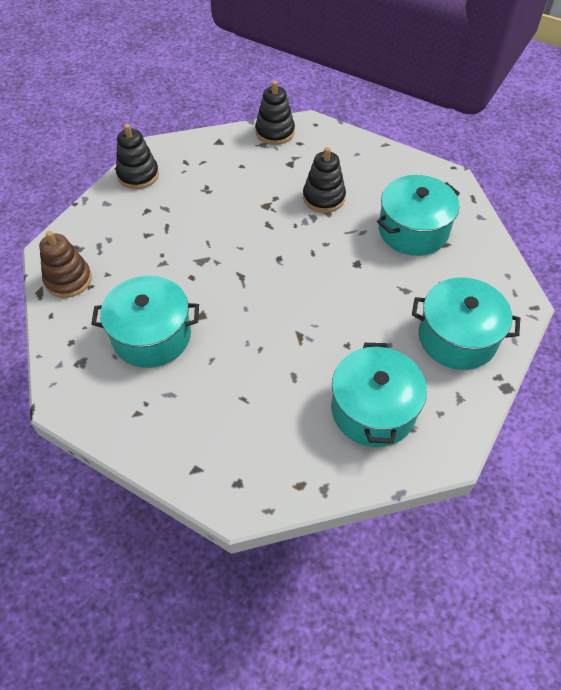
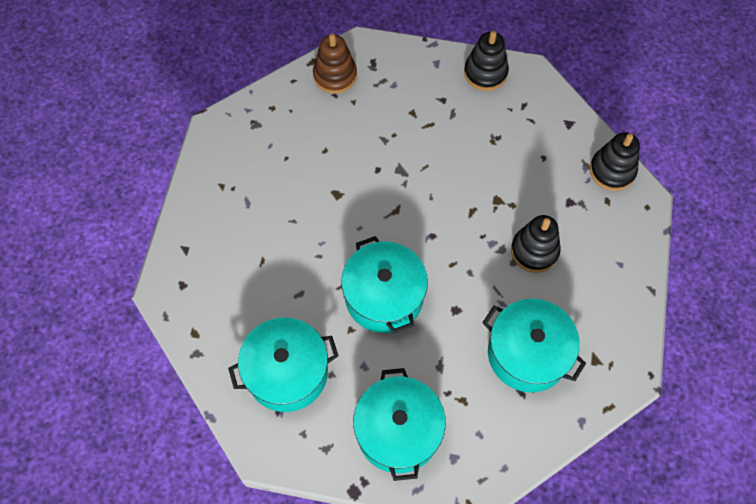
camera: 70 degrees right, 10 degrees up
(151, 335) = (301, 164): turquoise pot -> turquoise pot (384, 296)

